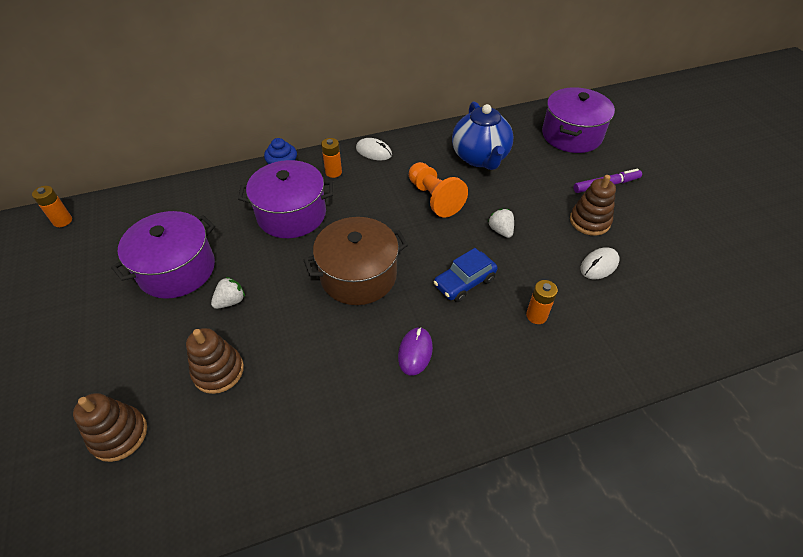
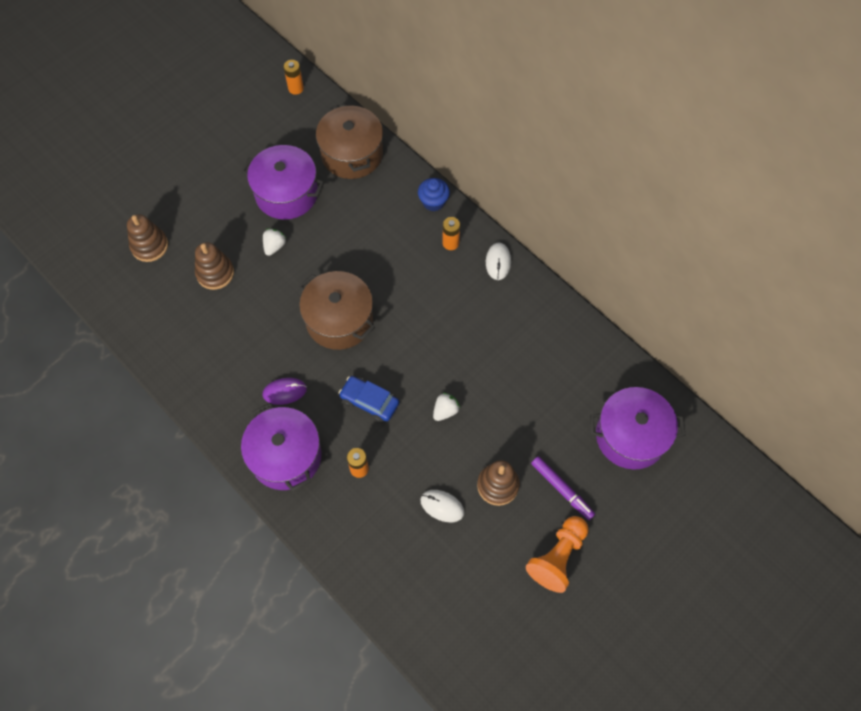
camera: 65 degrees right, 15 degrees up
(182, 205) = (352, 154): none -> brown pot
(231, 301) = (274, 246): white strawberry -> white strawberry turned 90 degrees counterclockwise
(291, 214) = (381, 238): purple pot -> purple pot (286, 456)
(434, 198) = (459, 340): orange pawn -> orange pawn (558, 557)
(480, 158) = (541, 359): blue teapot -> none

